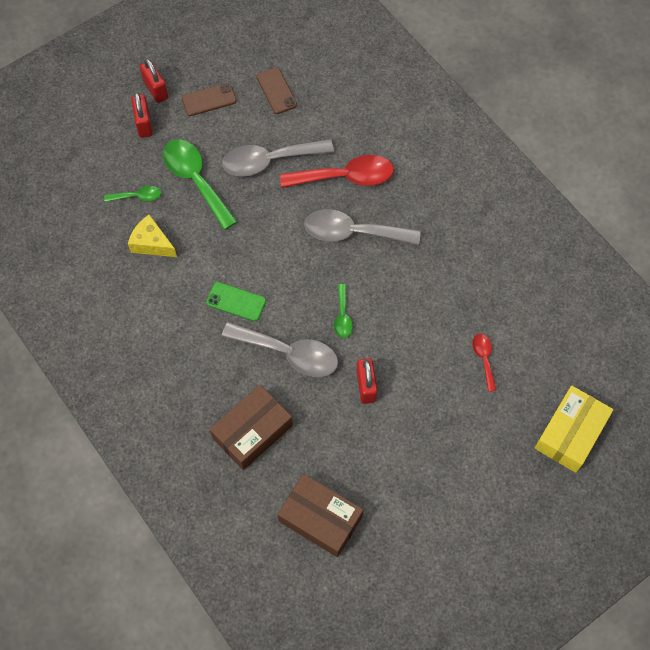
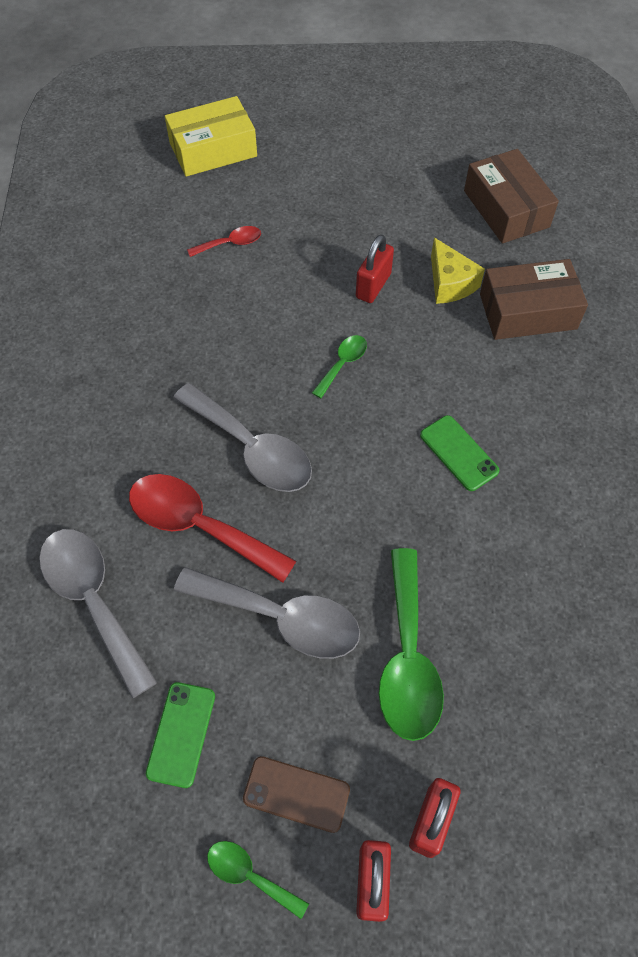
camera: 145 degrees left, 5 degrees down
(137, 196) = (511, 687): green spoon -> green spoon (249, 875)
(152, 243) = (528, 598): yellow cheese -> yellow cheese (450, 283)
(276, 91) = (181, 734): brown phone -> green phone
(289, 353) = (433, 361): grey spoon -> grey spoon (93, 600)
(484, 359) = (230, 244): red spoon -> red spoon turned 135 degrees counterclockwise

